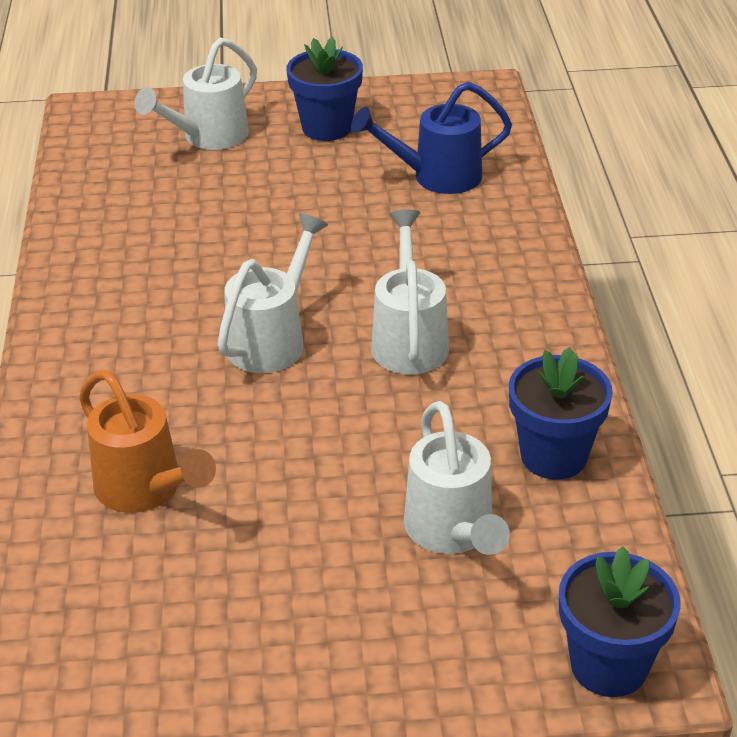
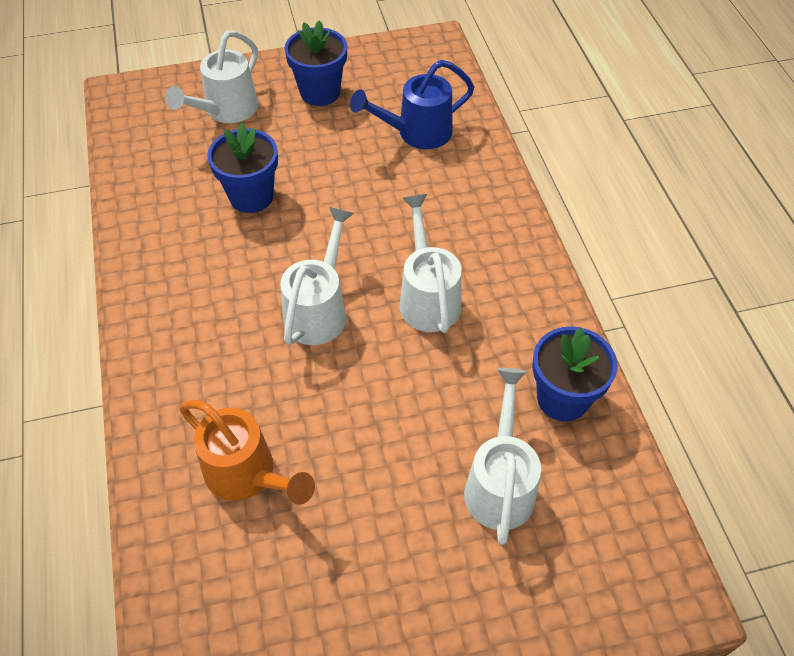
camera: 10 degrees left, 15 degrees up
(452, 532) = (500, 484): white watering can -> white watering can turned 150 degrees counterclockwise
(609, 665) = (645, 597): blue flower pot -> blue flower pot (251, 196)

